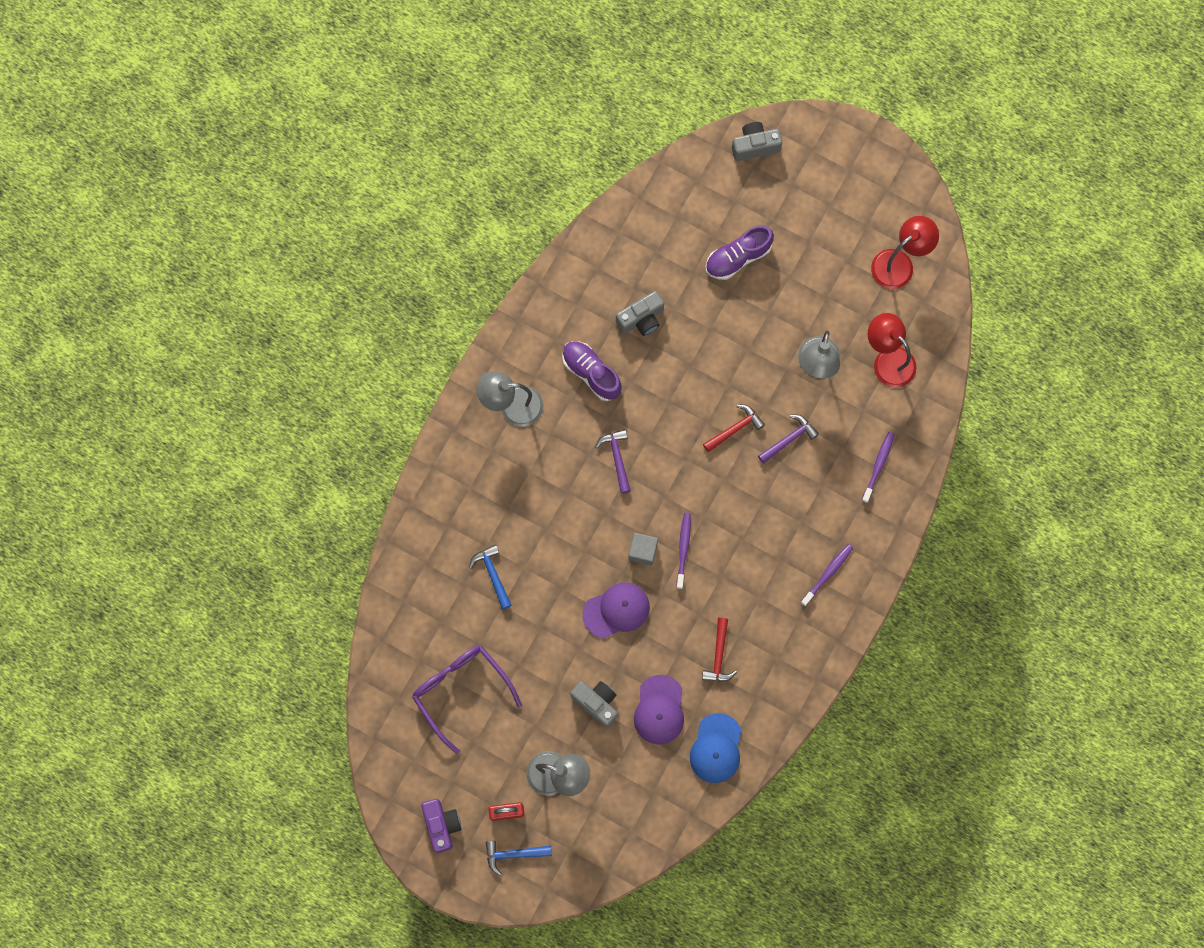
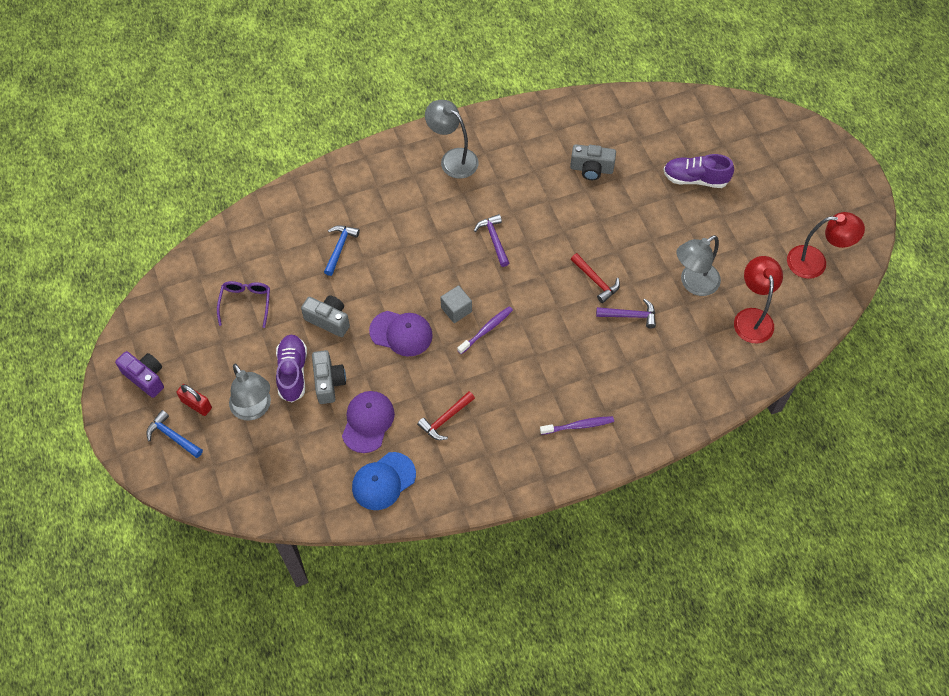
camera: 40 degrees right, 15 degrees down
(441, 825) = (145, 377): purple camera -> purple camera turned 75 degrees counterclockwise
(461, 691) = (246, 303): purple glasses -> purple glasses, size x0.62
(591, 373) = (526, 177): purple shoe -> purple shoe (293, 372)
(617, 458) = (494, 239): purple hammer -> purple hammer turned 45 degrees counterclockwise
(659, 710) = (368, 422): purple cap -> purple cap turned 150 degrees clockwise
(735, 429) = (596, 281): red hammer -> red hammer turned 45 degrees clockwise
(755, 146) = (768, 122): grey camera -> grey camera (328, 320)
(878, 466) = (683, 381): purple toothbrush -> none

